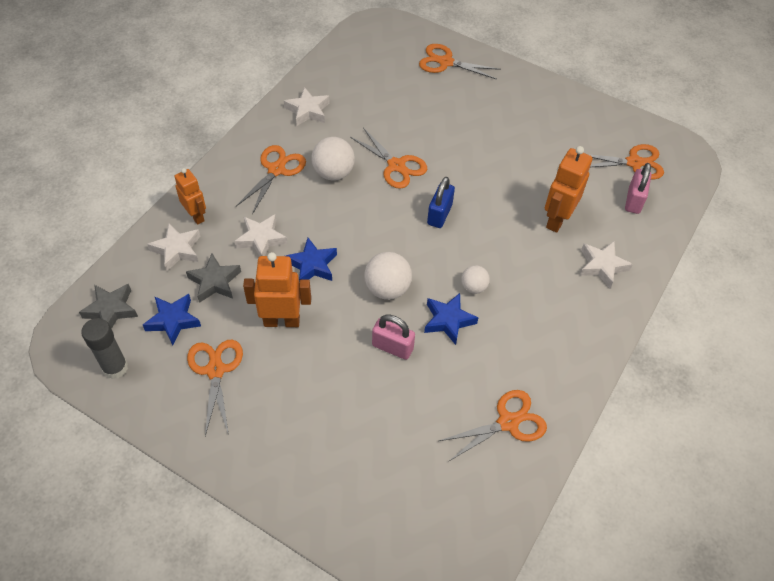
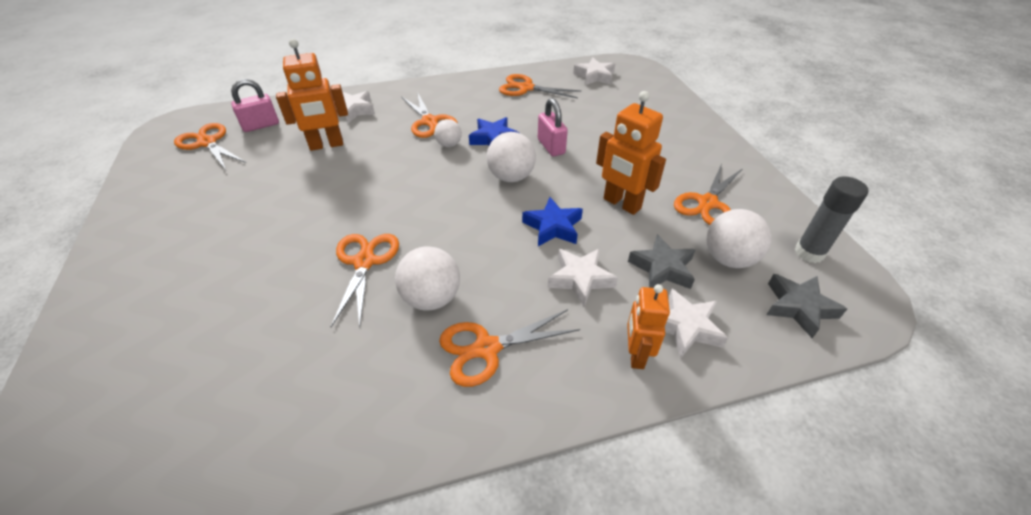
camera: 135 degrees left, 10 degrees down
(173, 321) = (728, 259): blue star -> white ball
(308, 111) = (350, 413): white star -> white star (594, 76)
(439, 214) = (397, 198): blue padlock -> none
(445, 62) = (107, 350): orange scissors -> orange scissors (430, 122)

